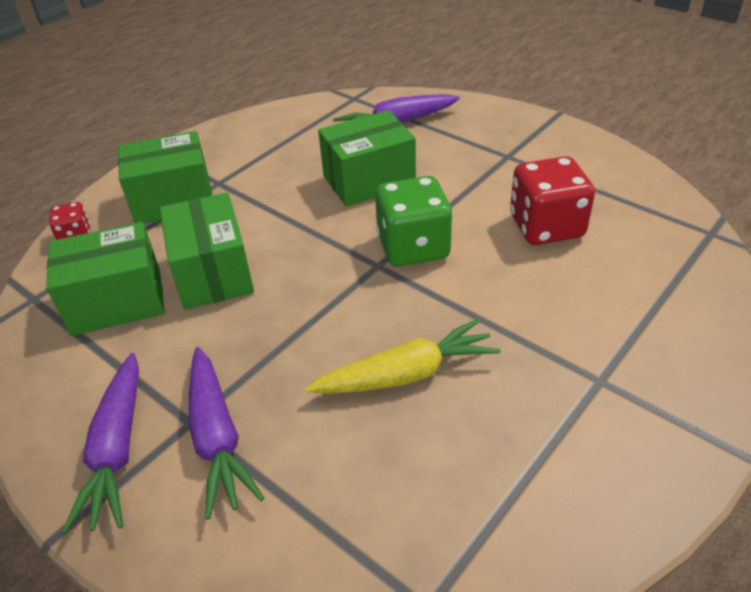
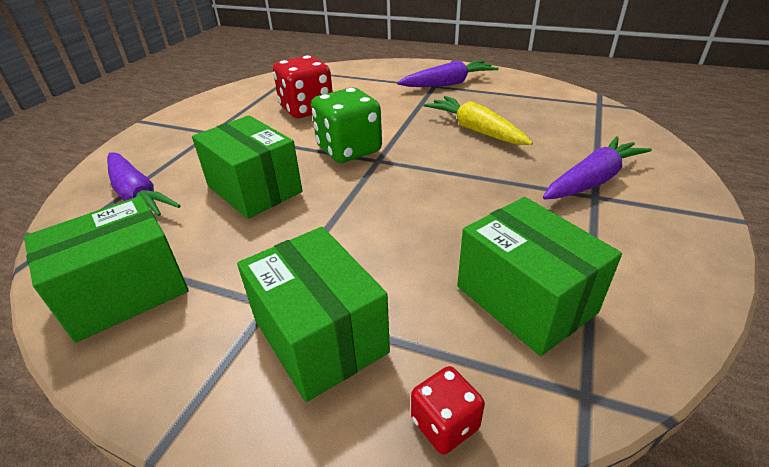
camera: 110 degrees left, 5 degrees down
(117, 449) = (654, 220): purple carrot -> purple carrot (448, 84)
(213, 273) = (438, 243): green box -> green box (125, 292)

